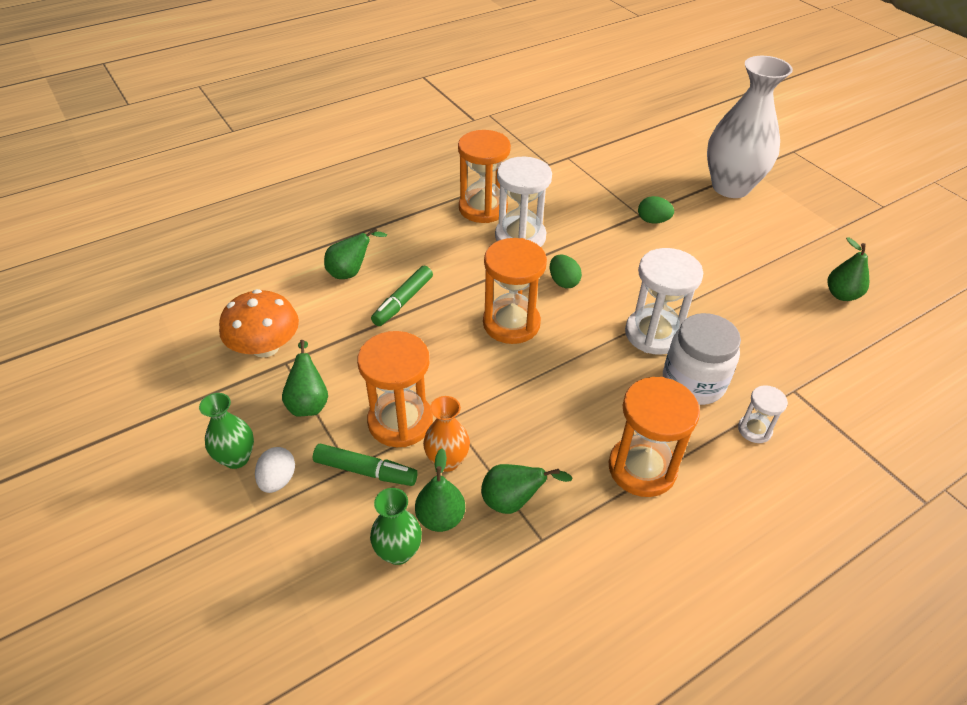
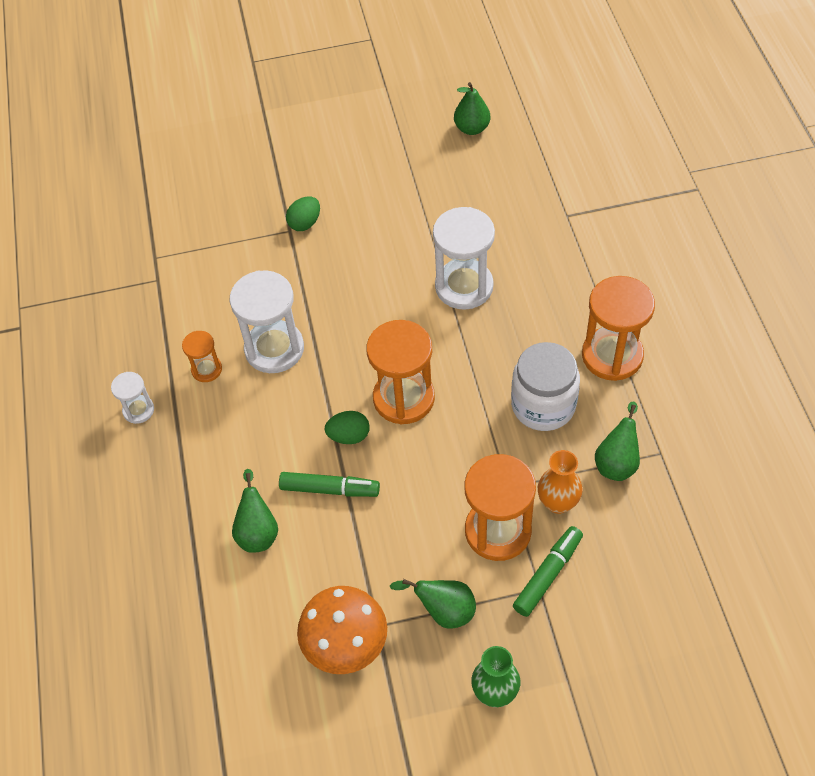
camera: 65 degrees left, 10 degrees up
(278, 480) = (534, 655): white egg -> none
(398, 552) = (643, 566): green vase -> none
(403, 301) = (329, 489): green marker -> green marker turned 45 degrees counterclockwise
(440, 518) = (618, 524): green pear -> none
(483, 208) = (206, 369): orange hourglass -> orange hourglass, size x0.51
(563, 282) = (362, 334): green egg -> green egg (349, 436)
(693, 382) = (533, 281): white jar -> white jar (543, 405)
(730, 187) = (284, 137): white vase -> none
(754, 430) = (598, 261): white hourglass -> white hourglass (138, 410)

